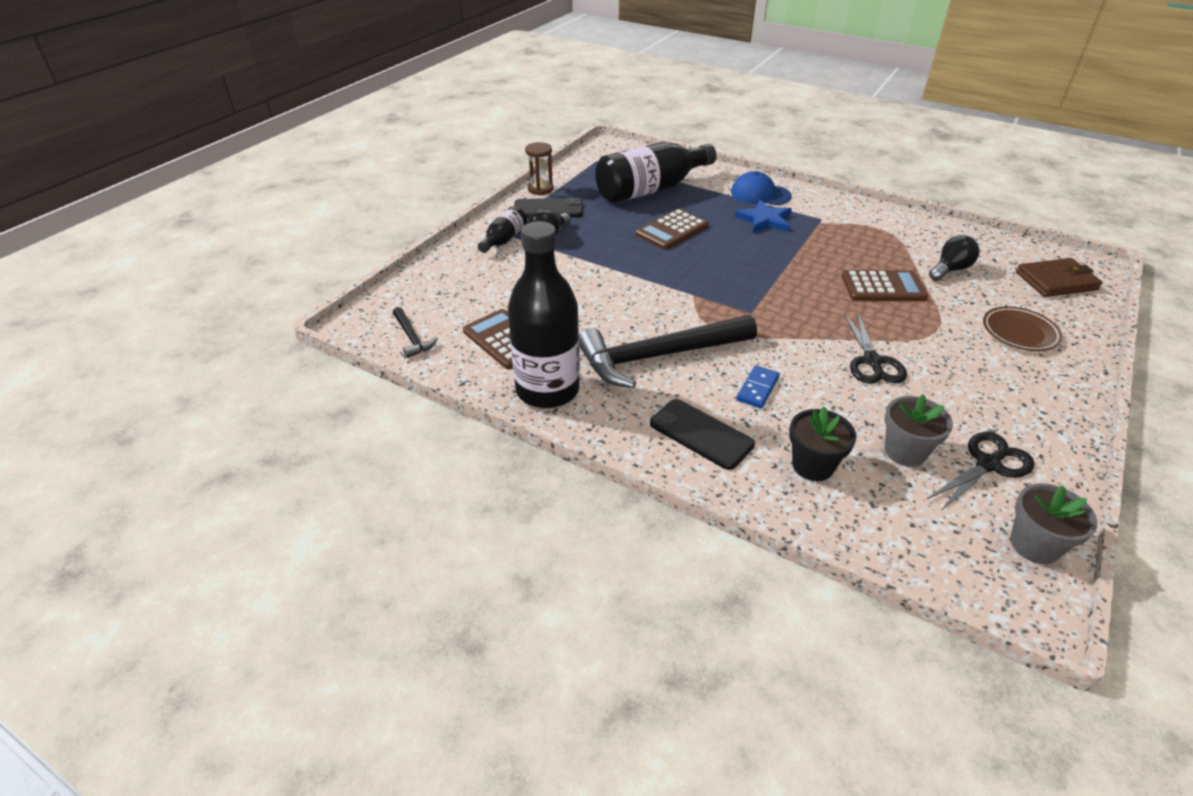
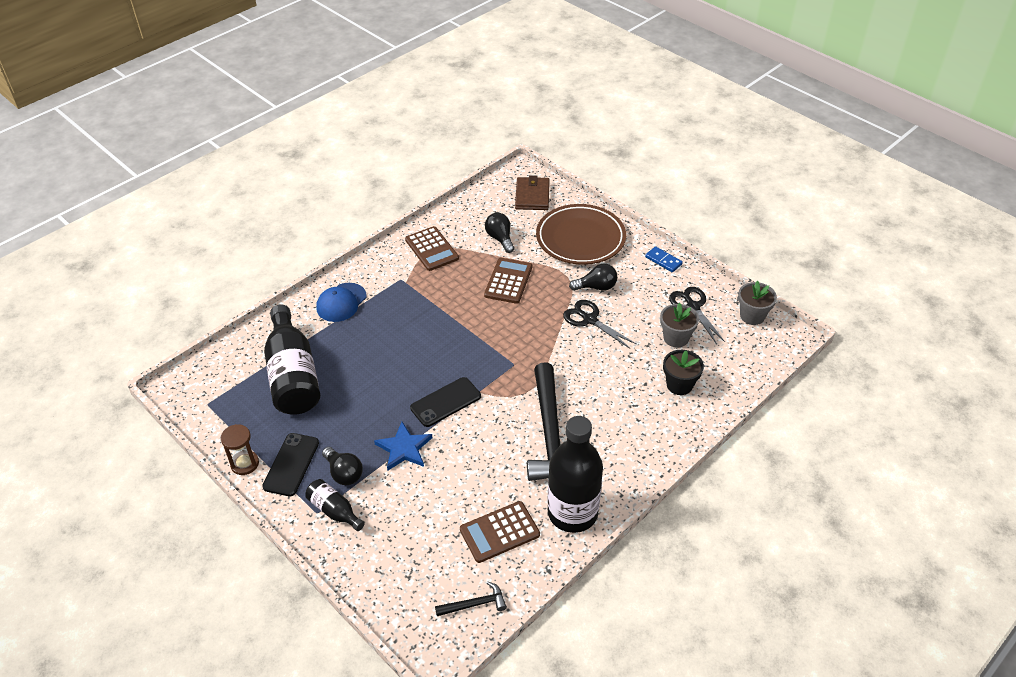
camera: 75 degrees left, 5 degrees up
(672, 230) = (374, 379): brown calculator -> brown calculator (431, 249)
(701, 434) = (640, 432): black phone -> black phone (445, 402)
(757, 389) = (602, 388): blue domino -> blue domino (663, 261)
(764, 220) = (386, 314): blue star -> blue star (404, 448)
(872, 361) = (589, 320): black scissors -> black scissors turned 150 degrees counterclockwise
(939, 359) = (596, 287): none -> black light bulb
(1019, 332) = (580, 238): brown plate -> brown plate, size x1.83

